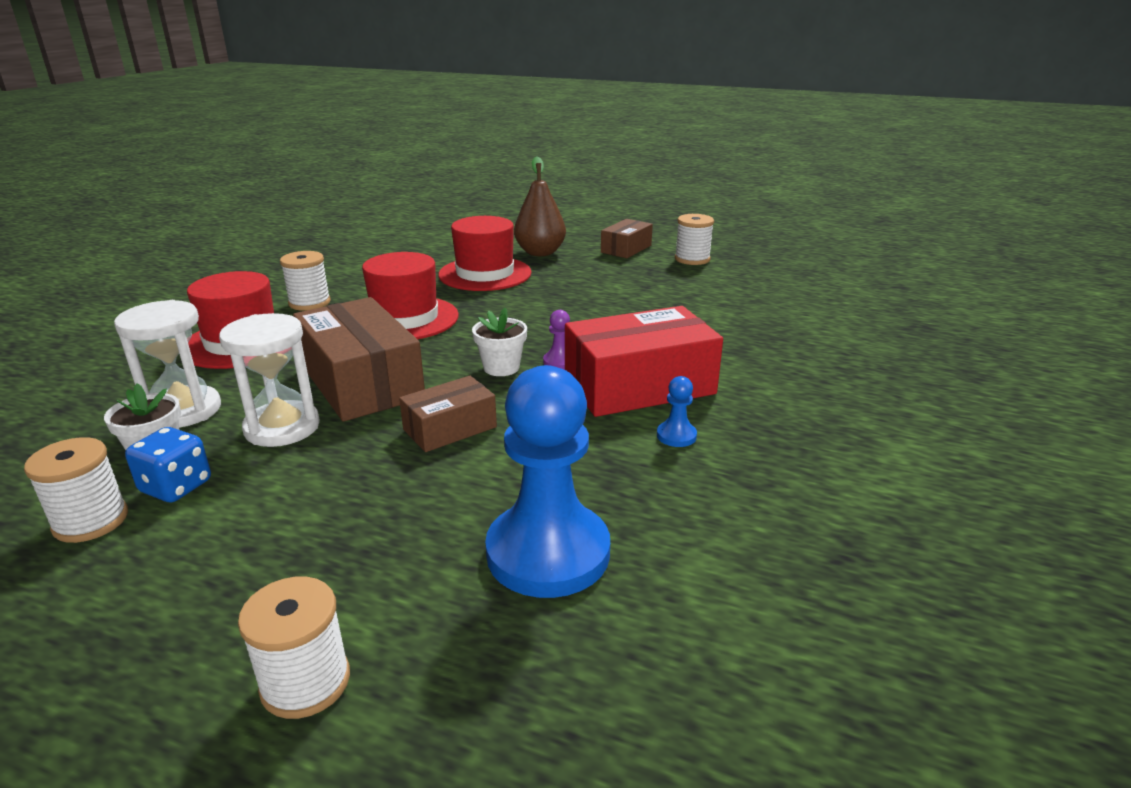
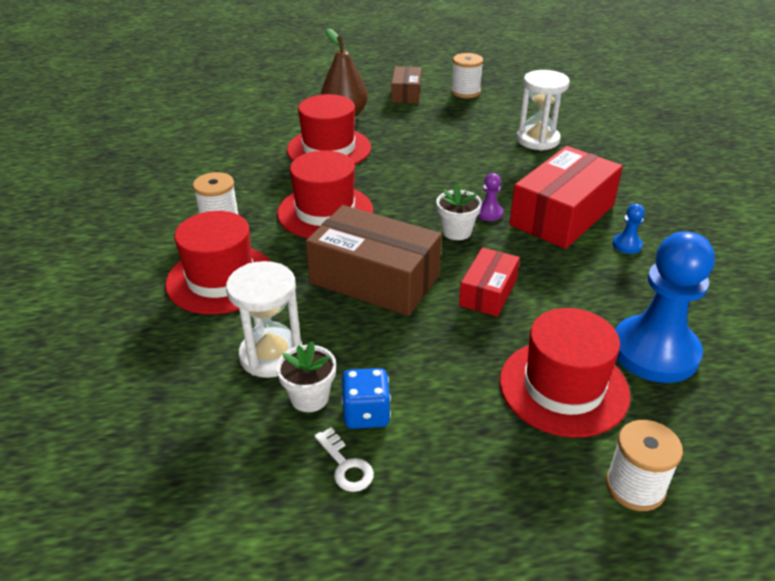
camera: 30 degrees left, 10 degrees up
(91, 521) = (345, 465): white spool -> white key
(282, 427) = (371, 338): white hourglass -> white hourglass (538, 140)
(389, 544) = (563, 387): none -> red hat
(450, 428) = (488, 292): brown box -> red box

